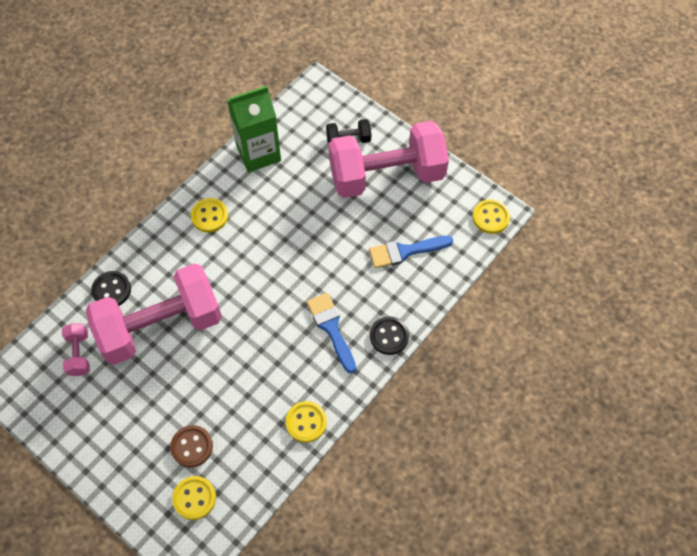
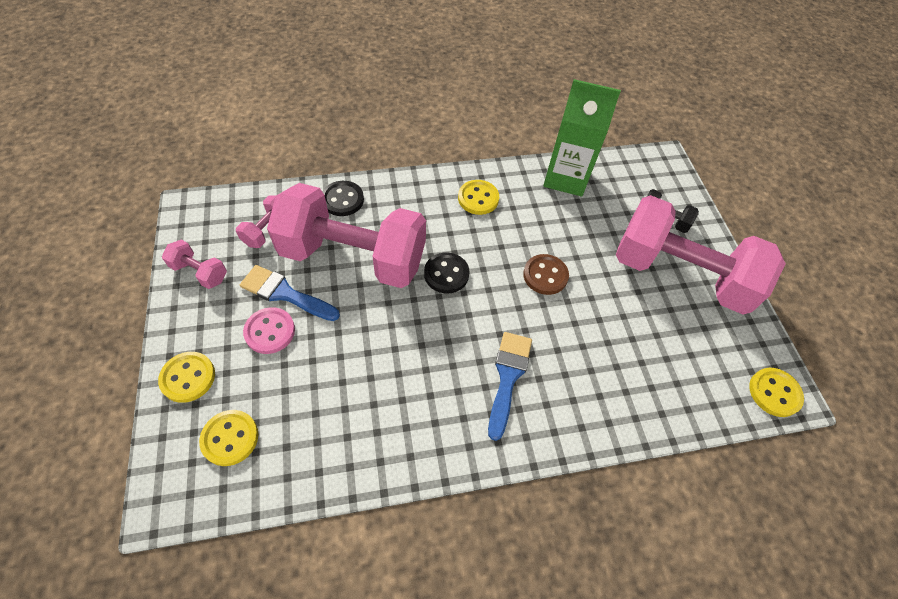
camera: 35 degrees right, 5 degrees down
(62, 420) = (200, 272): none -> pink dumbbell
(153, 419) = (270, 331): none -> pink button
(192, 446) = (276, 385): brown button -> brown button (545, 275)
(306, 422) = (402, 453): yellow button -> yellow button (188, 377)
(389, 336) = (563, 432): black button -> black button (446, 274)
(405, 251) = (647, 359): blue brush -> blue brush (285, 294)

